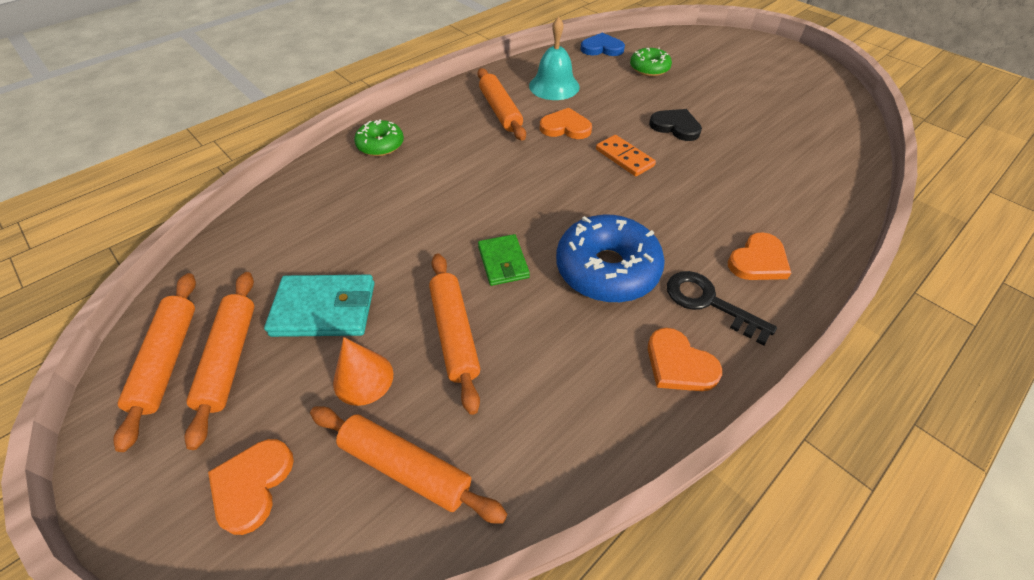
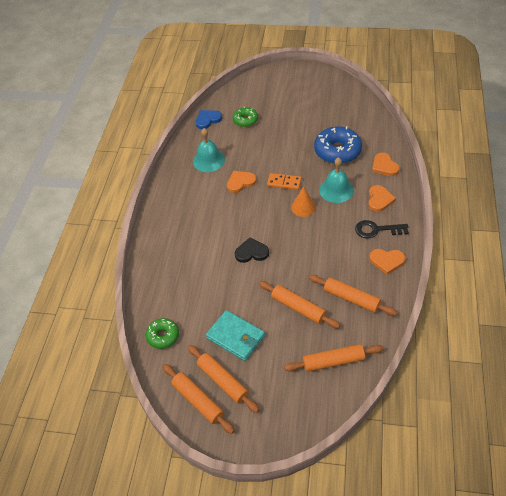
camera: 35 degrees left, 0 degrees up
(252, 485) = (289, 407): orange heart -> orange heart (384, 166)
(324, 309) = (235, 337): turquoise wallet -> turquoise wallet turned 75 degrees clockwise
(363, 378) = (283, 348): orange cone -> orange cone (303, 207)
(380, 145) = (160, 250): green donut -> green donut (163, 336)
(500, 111) = (198, 192): orange rolling pin -> orange rolling pin (351, 298)
(503, 262) = (285, 267): green wallet -> none
(607, 269) = (328, 242): blue donut -> blue donut (337, 151)
(675, 127) = (290, 150): black heart -> black heart (251, 252)
(695, 208) = (336, 190): none -> turquoise bell

